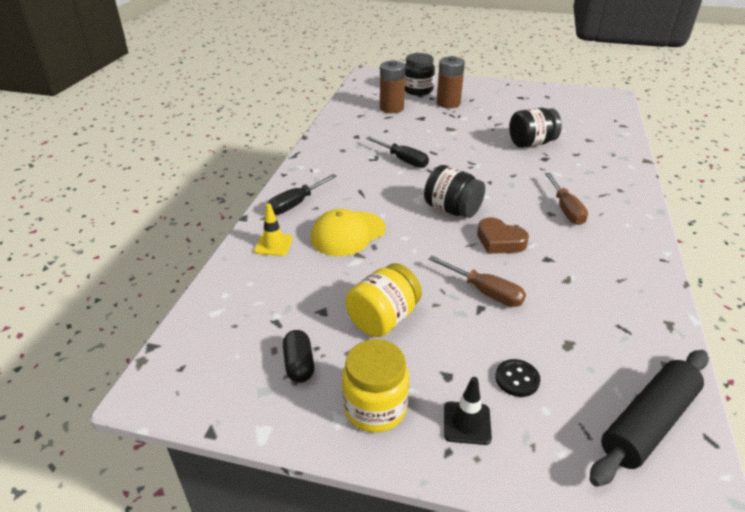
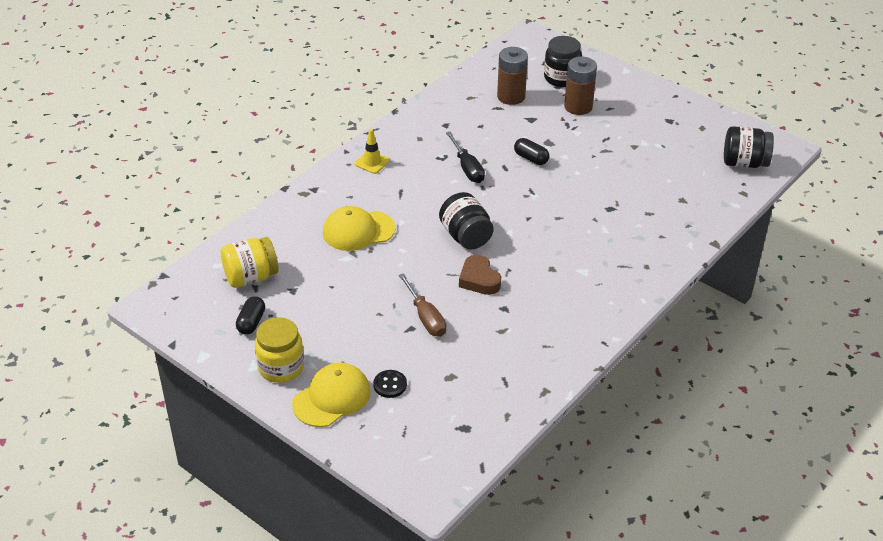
camera: 25 degrees right, 5 degrees up
(273, 245) = (292, 222): yellow traffic cone -> yellow traffic cone (372, 162)
(296, 203) = (336, 187): black screwdriver -> none
(383, 319) = (331, 311): yellow jar -> yellow jar (251, 277)
(447, 141) = (531, 158): none -> black capsule
(467, 423) = (332, 398): black traffic cone -> yellow cap
(531, 143) = (615, 186): black jar -> black jar (744, 163)
(565, 209) = (570, 269): brown screwdriver -> none
(648, 423) = (451, 442): black rolling pin -> none

